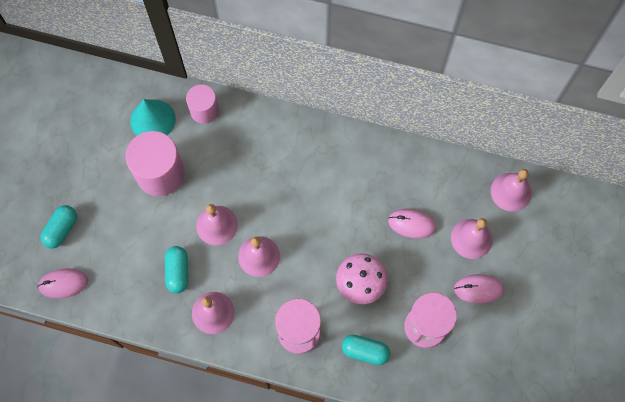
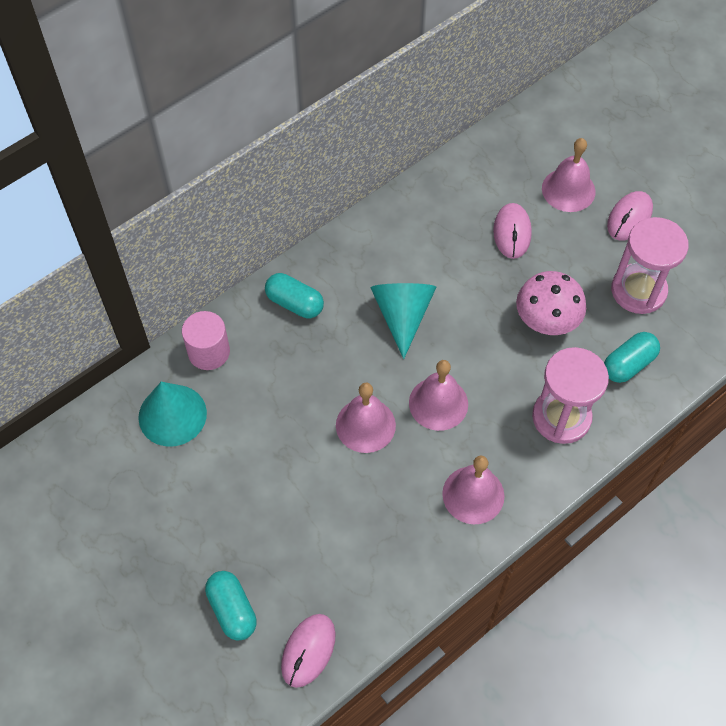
camera: 55 degrees left, 10 degrees down
(160, 173) = (250, 448): pink cylinder -> none
(178, 272) = (393, 503): turquoise capsule -> turquoise capsule (295, 303)
(304, 198) = (402, 315): none -> turquoise cone
(411, 224) = (512, 232): pink mouse -> pink mouse turned 45 degrees counterclockwise
(511, 192) = (542, 126): pink bell -> none

